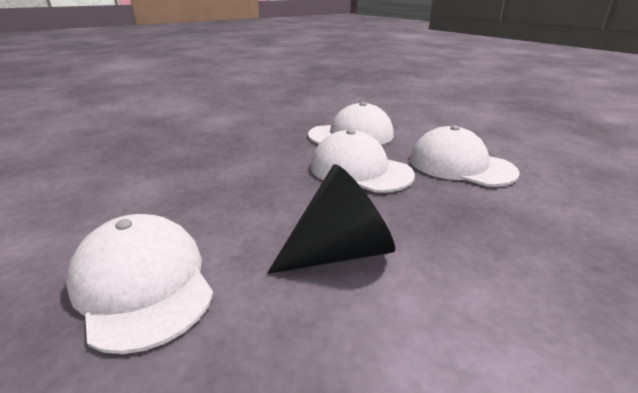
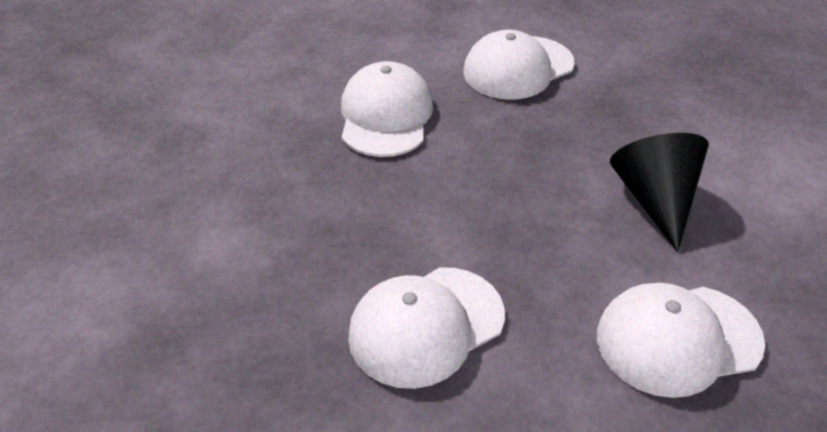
camera: 70 degrees left, 15 degrees up
(360, 170) = (499, 140): white cap -> white cap (426, 326)

